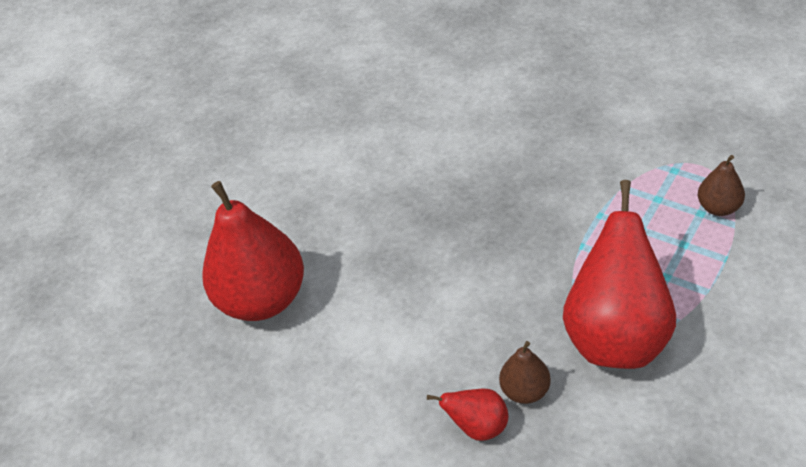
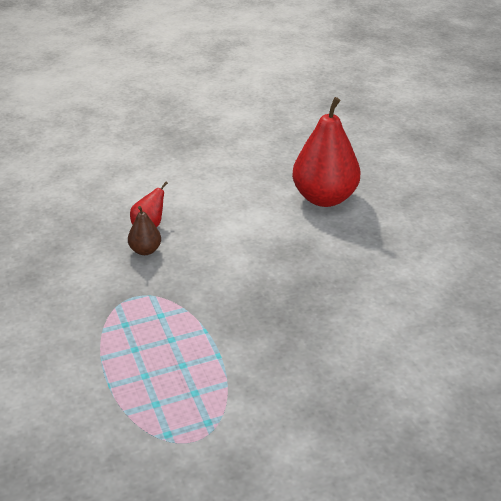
camera: 120 degrees right, 10 degrees down
(616, 336) = (127, 301): red pear -> none
(718, 207) = (147, 416): brown pear -> none

